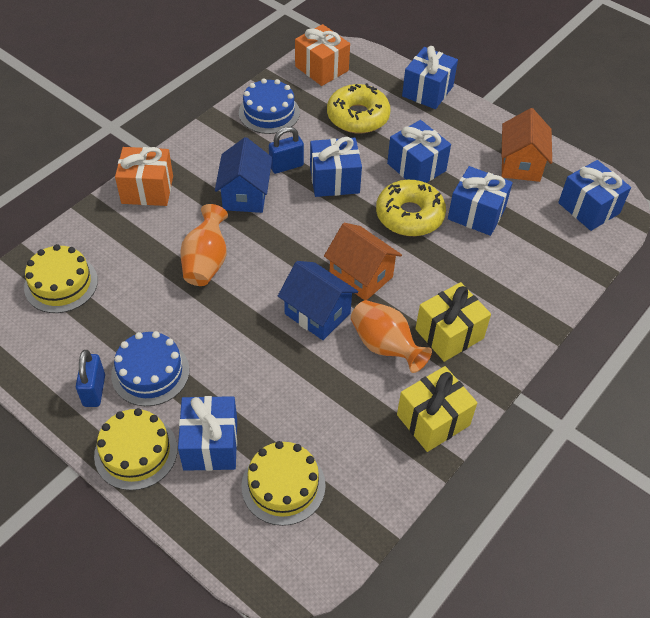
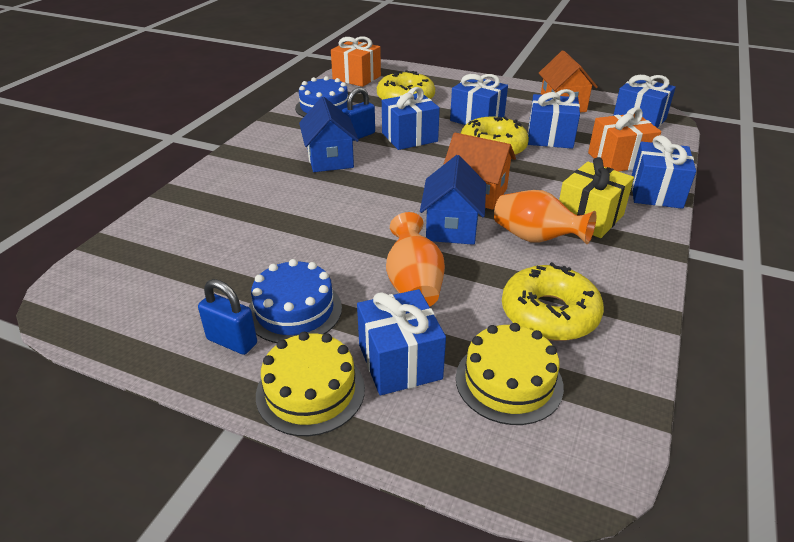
camera: 15 degrees left, 15 degrees down
(61, 284) = (157, 255): yellow cake -> none
(94, 390) = (232, 341): blue padlock -> blue padlock turned 45 degrees counterclockwise
(147, 190) = (228, 171): orange gift -> orange gift (618, 160)
(206, 262) = (315, 210): orange vase -> orange vase (414, 284)
(317, 313) = (452, 227): blue house -> blue house turned 75 degrees clockwise
(350, 431) = (549, 314): none -> yellow donut
(427, 91) = (455, 78): blue gift -> blue gift (656, 192)
(433, 420) = (626, 285): yellow gift -> none

